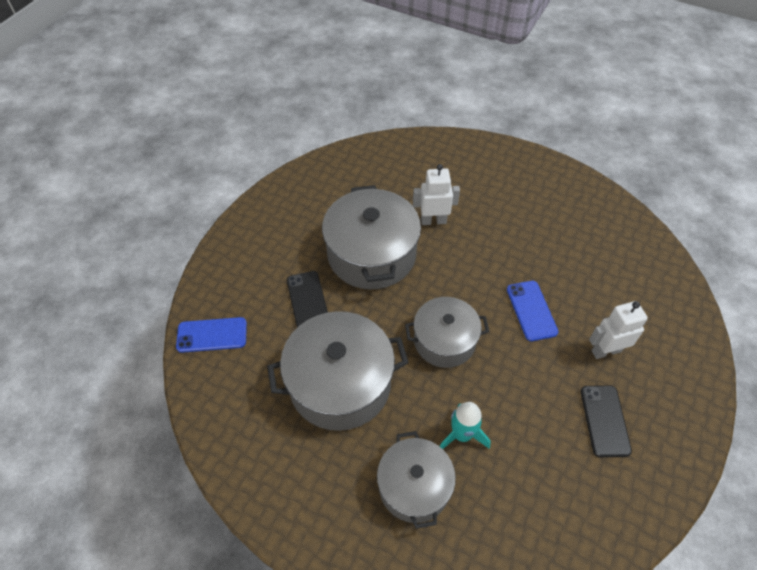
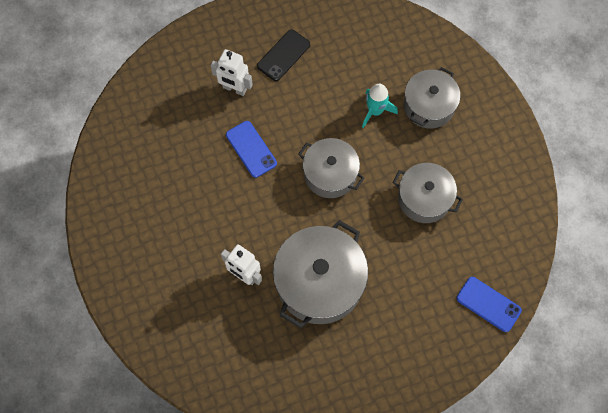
camera: 140 degrees left, 15 degrees up
(307, 300) = (399, 279): black phone -> none
(340, 384) = (424, 198): grey pot -> grey pot, size x0.64
(531, 310) = (251, 149): blue phone -> blue phone turned 60 degrees counterclockwise

